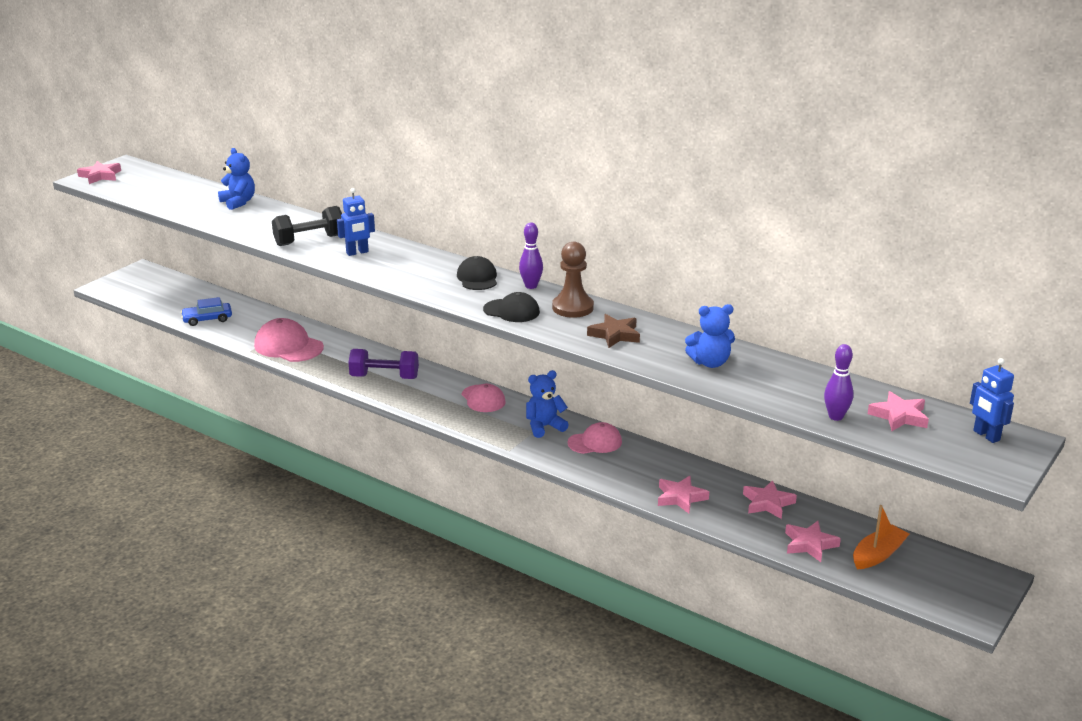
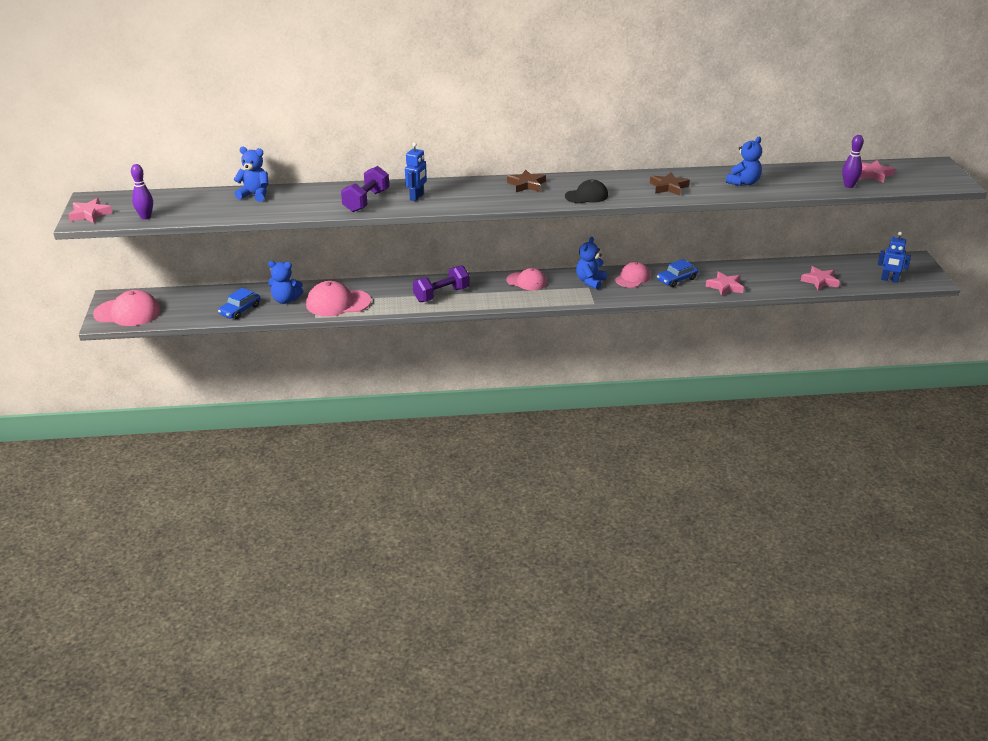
camera: 40 degrees left, 5 degrees up
(130, 286) = (127, 312): none -> pink cap
(254, 325) = (285, 300): none -> blue teddy bear
(309, 240) = (366, 201): black dumbbell -> purple dumbbell
(477, 278) = (526, 185): black cap -> brown star
(531, 286) = (567, 178): purple bowling pin -> purple bowling pin (145, 217)
(572, 308) = (616, 181): brown pawn -> none
(639, 465) = (676, 279): none -> blue car
(768, 503) = (769, 270): pink star -> none
(878, 554) = (855, 271): orange boat -> none
(986, 435) = (921, 168): blue robot -> blue robot (889, 280)

